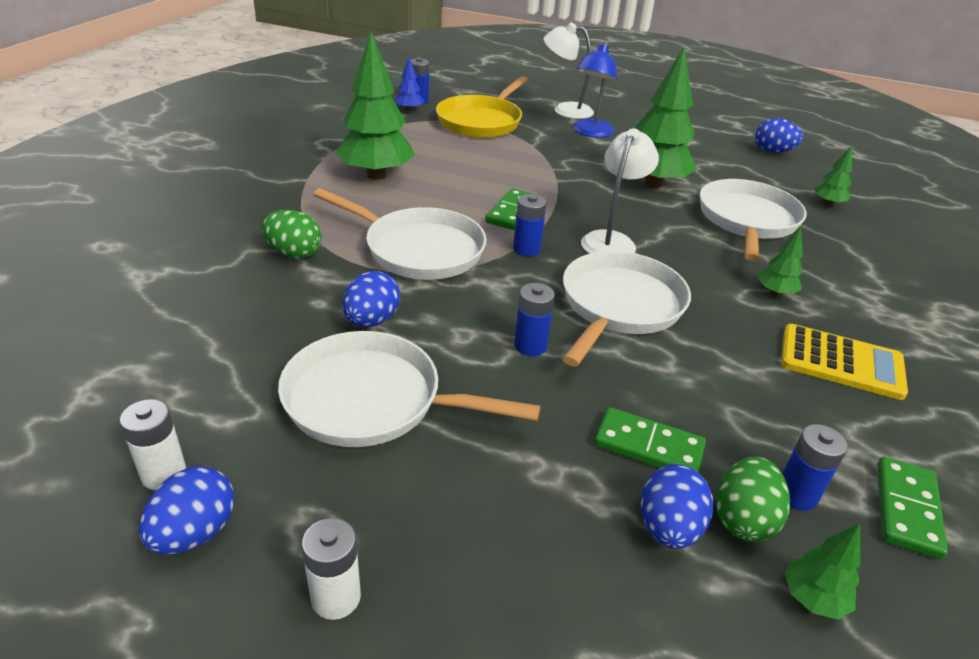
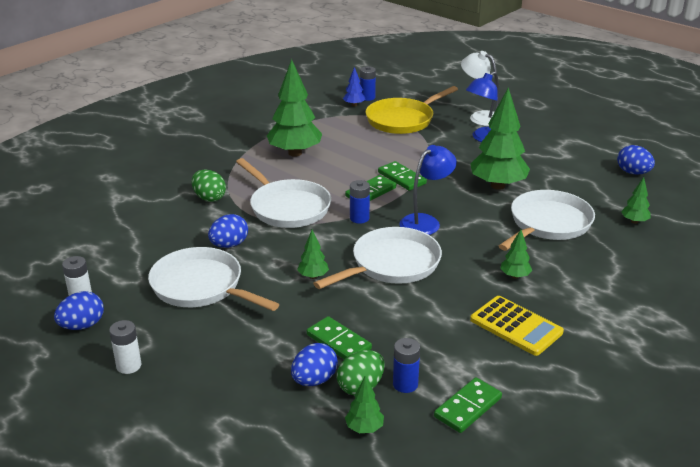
camera: 25 degrees right, 5 degrees down
(530, 346) = (313, 276): blue battery -> green tree
(536, 189) = (401, 178): none -> green domino
(611, 240) = (425, 222): white lamp -> blue lamp

